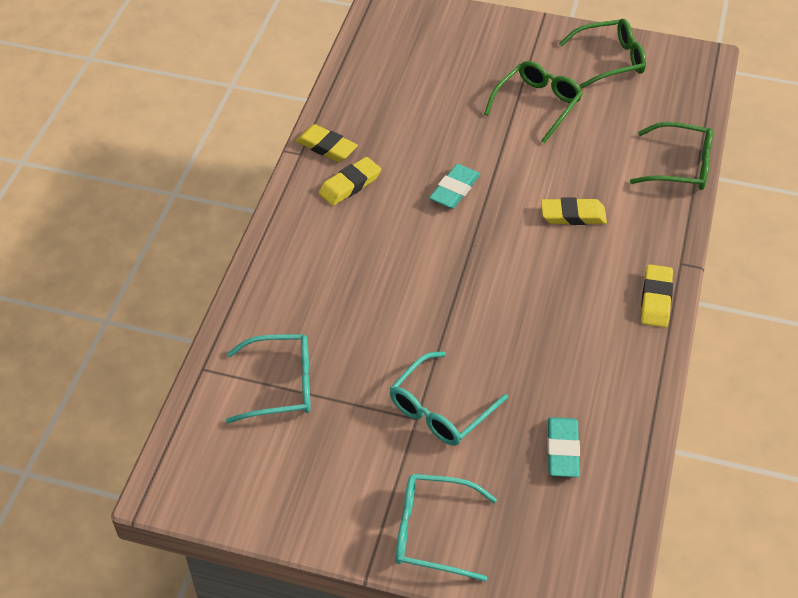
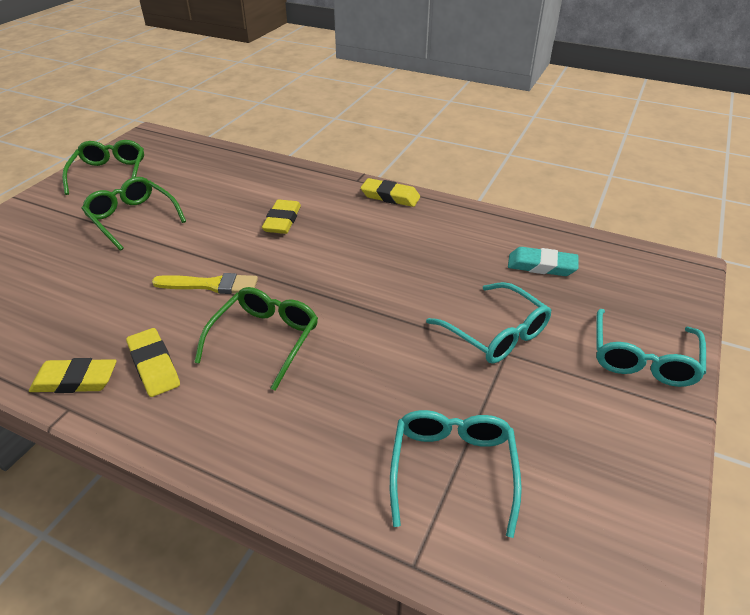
camera: 80 degrees left, 10 degrees down
(326, 147) = (75, 380): yellow eraser -> yellow eraser turned 45 degrees clockwise
(454, 190) = (211, 285): turquoise eraser -> yellow brush
(679, 166) = (255, 164): green glasses -> green glasses (264, 340)

